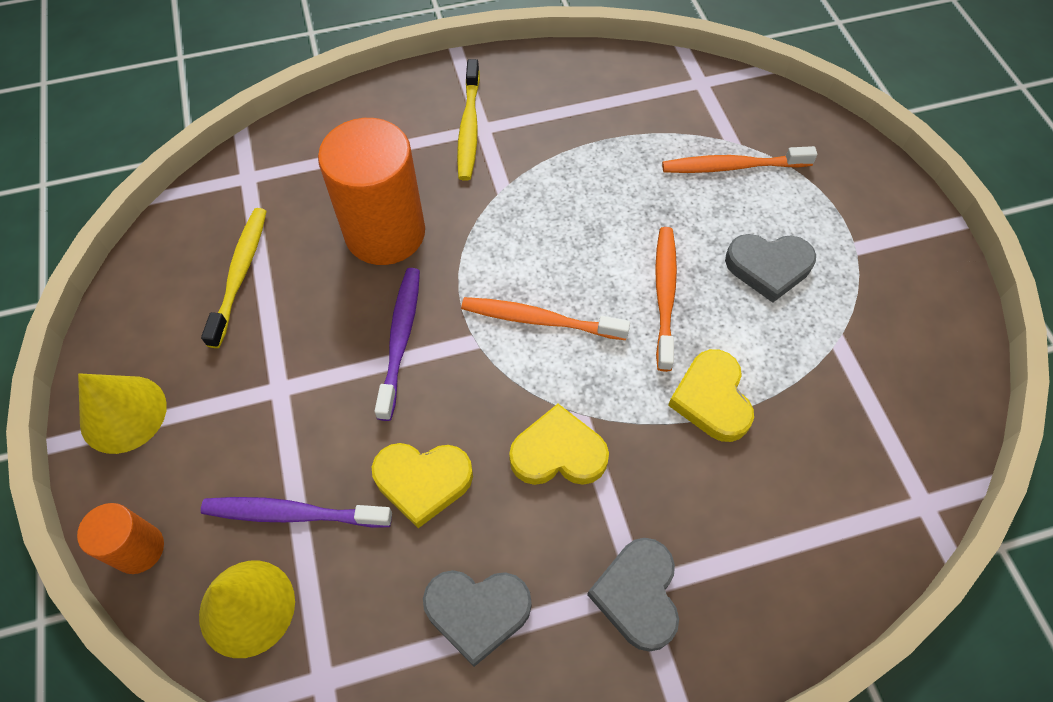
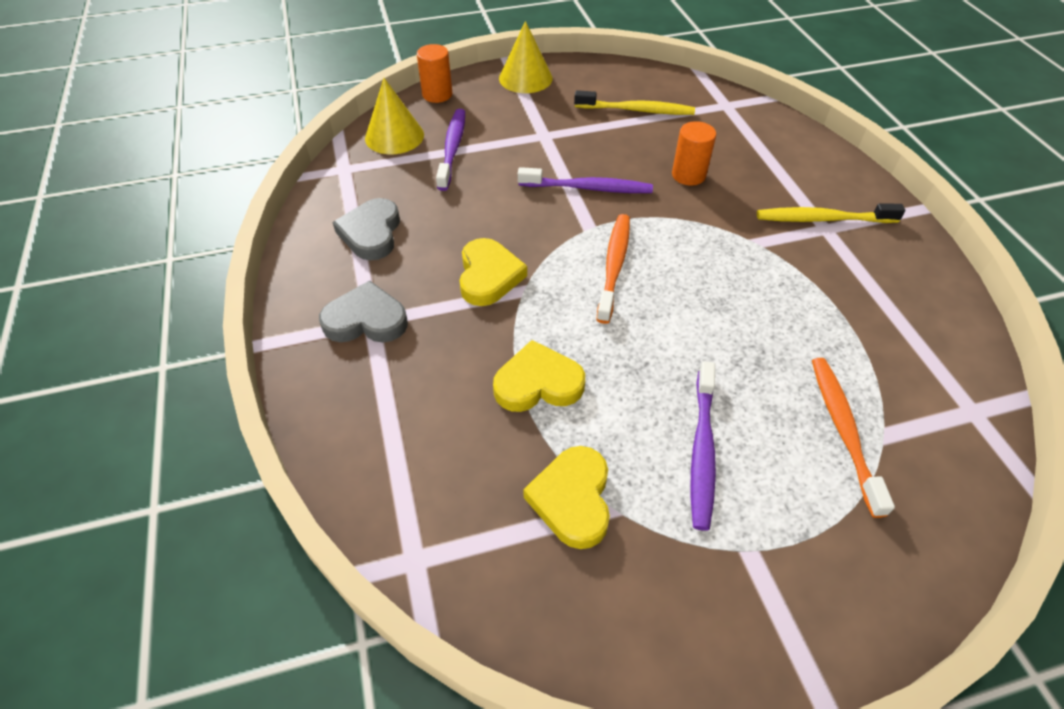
camera: 90 degrees right, 10 degrees down
(385, 233) = (688, 175): orange cylinder -> orange cylinder, size x0.51
(423, 481) = (470, 204): yellow heart -> yellow heart (572, 499)
(664, 295) = (652, 355): orange toothbrush -> none
(768, 267) = (702, 450): grey heart -> purple toothbrush

